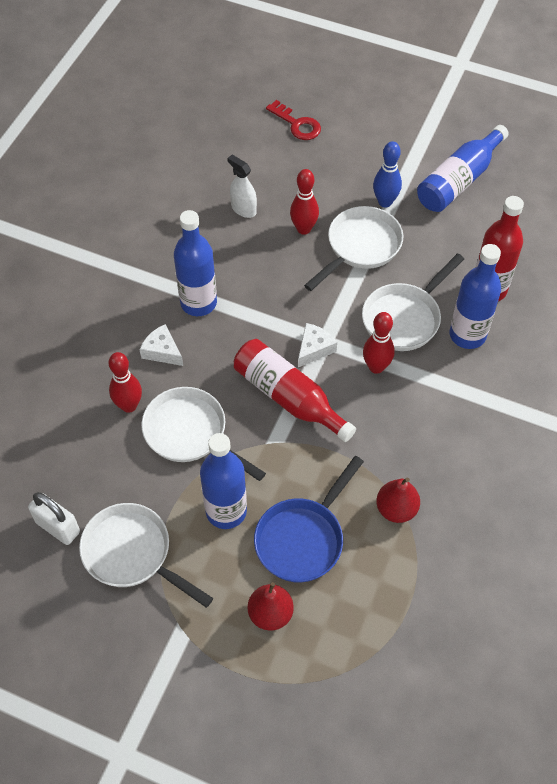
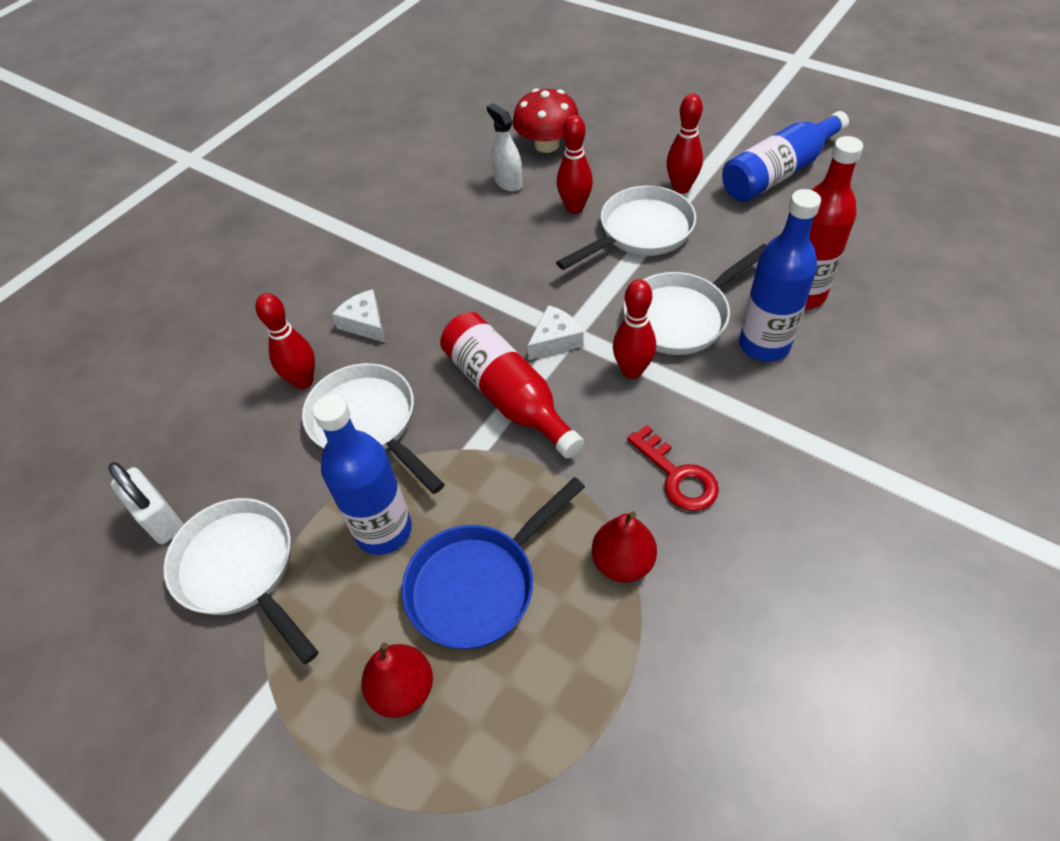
camera: 15 degrees right, 5 degrees down
(198, 303) = (425, 275): blue bottle -> none
(267, 168) = (547, 145): none -> red mushroom
(297, 124) = (593, 105): red key -> red key (677, 476)
(385, 202) = (681, 188): blue bowling pin -> red bowling pin

